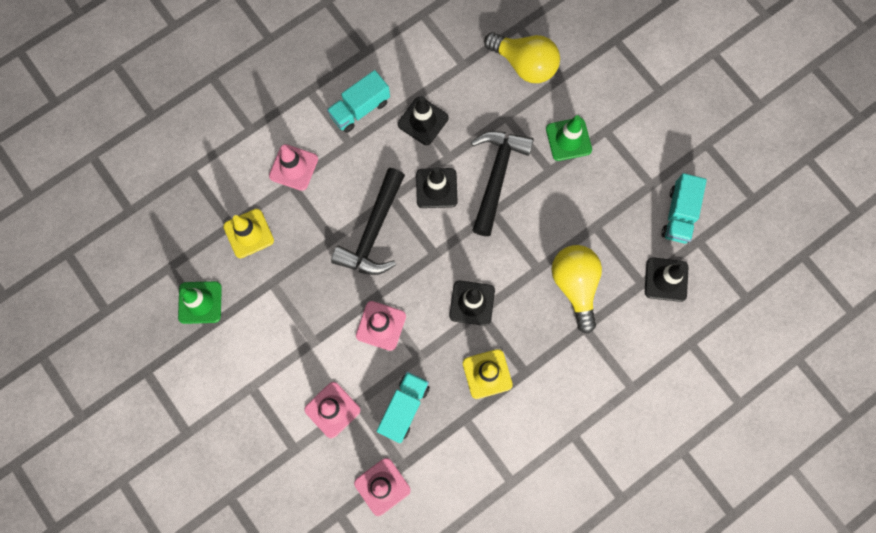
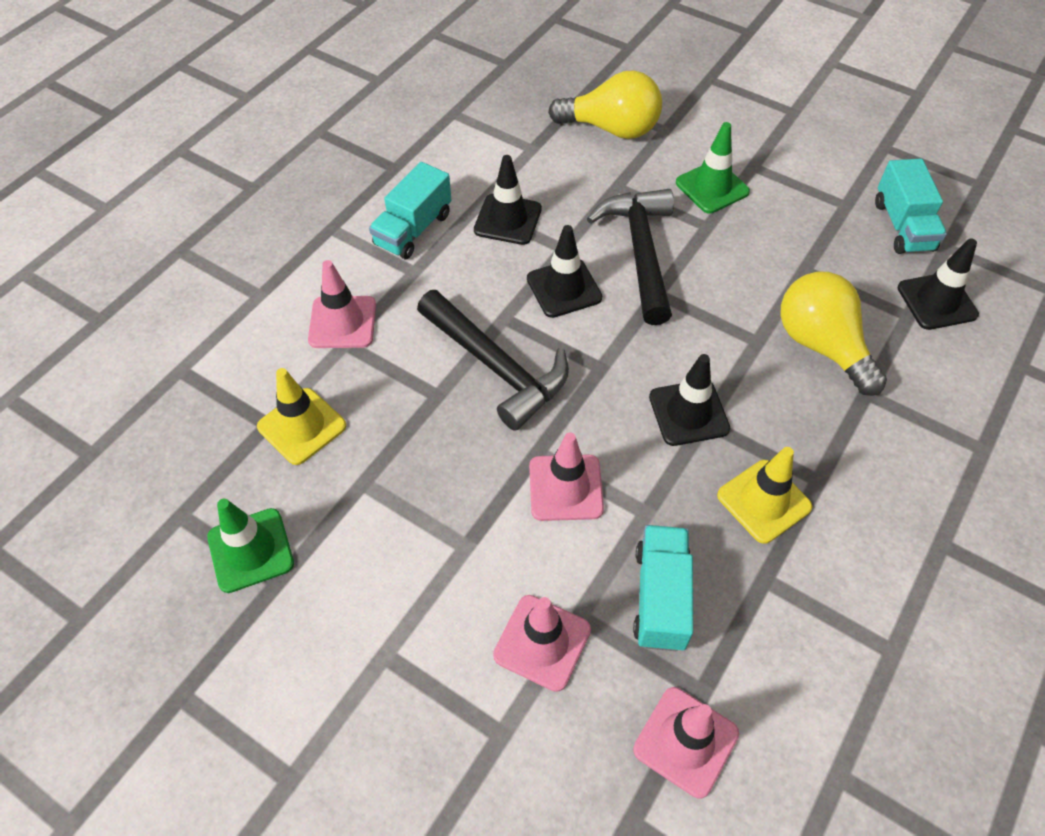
camera: 20 degrees left, 20 degrees down
(373, 232) = (497, 367): black hammer -> black hammer turned 45 degrees counterclockwise

